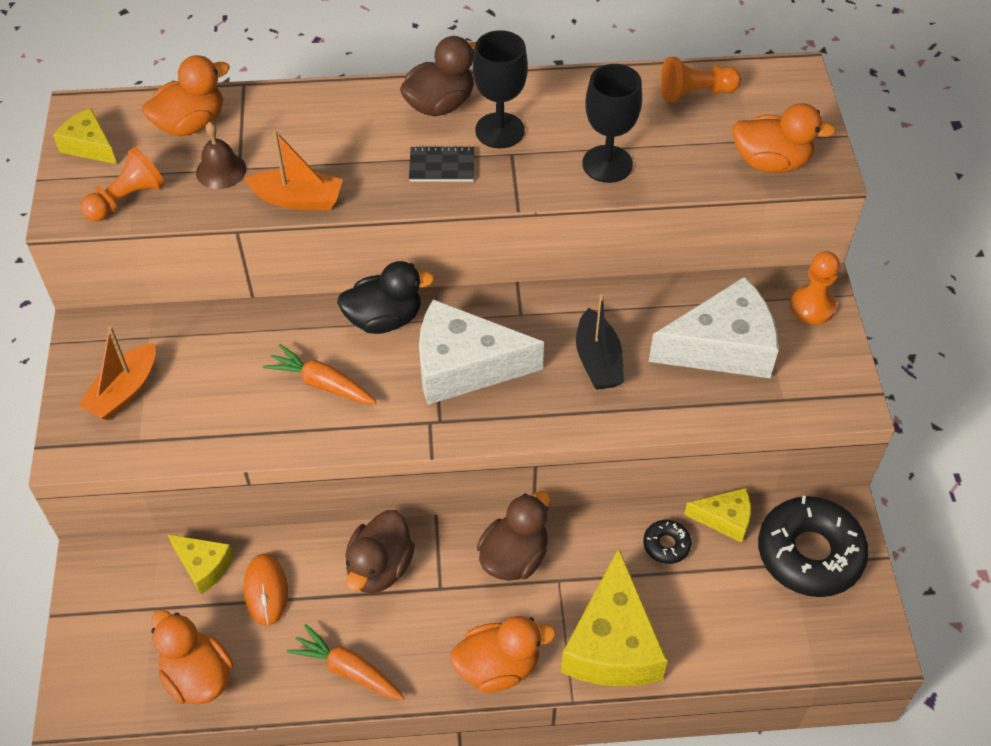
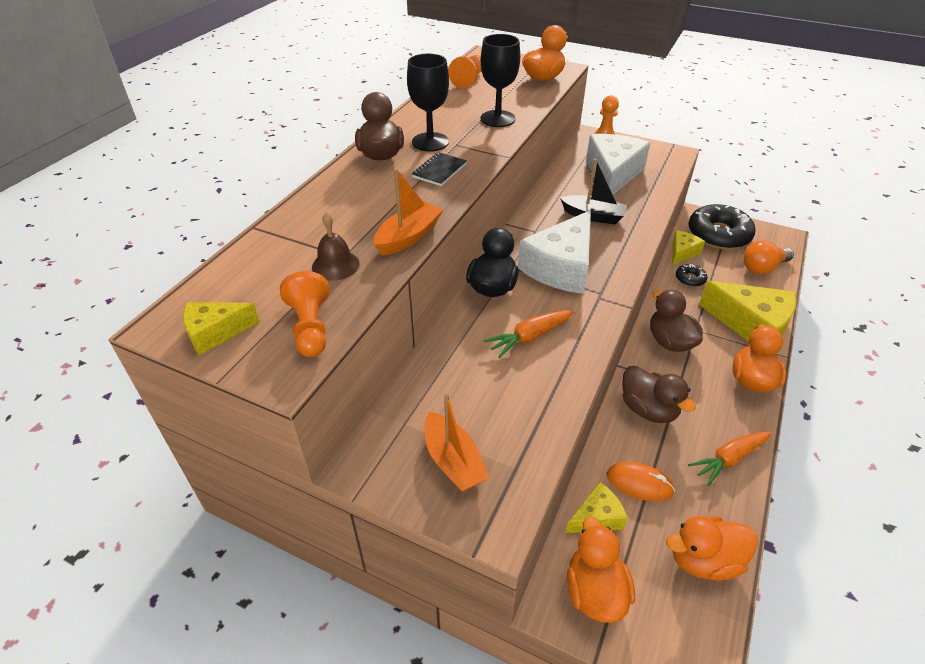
camera: 60 degrees left, 10 degrees down
(191, 124) = (263, 265): orange duck -> orange duck (594, 591)
(763, 631) = (762, 268): none -> orange light bulb

